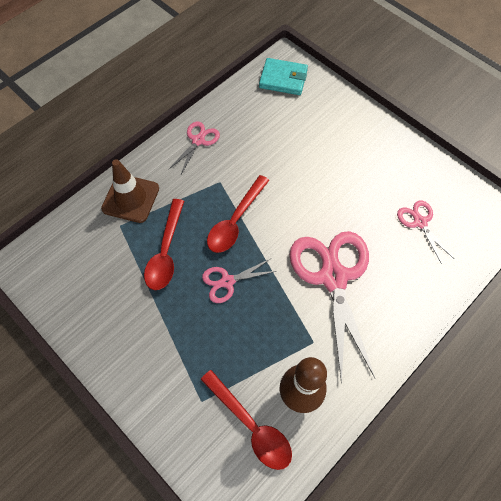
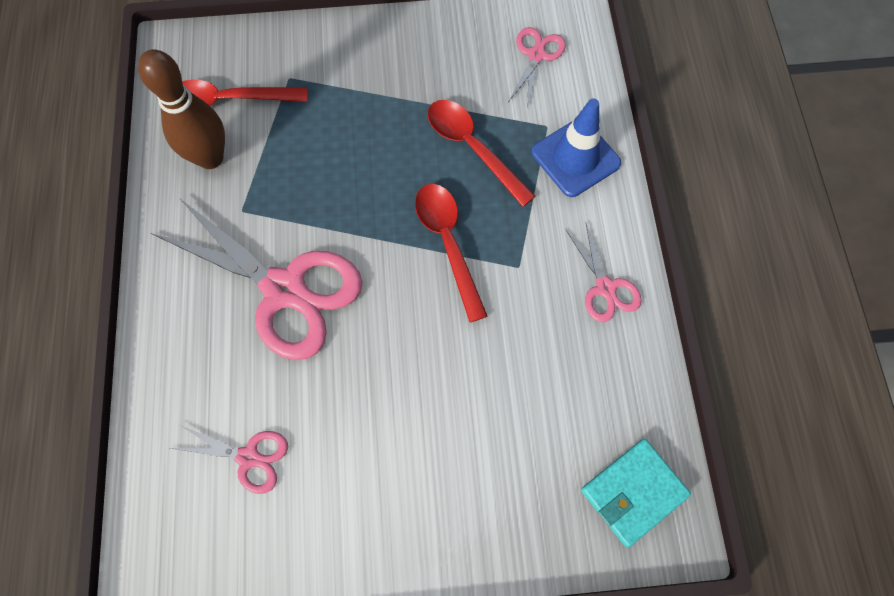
camera: 130 degrees right, 5 degrees up
(131, 198) = (575, 158): brown traffic cone -> blue traffic cone
(227, 281) = (382, 181): pink scissors -> pink scissors (536, 55)

